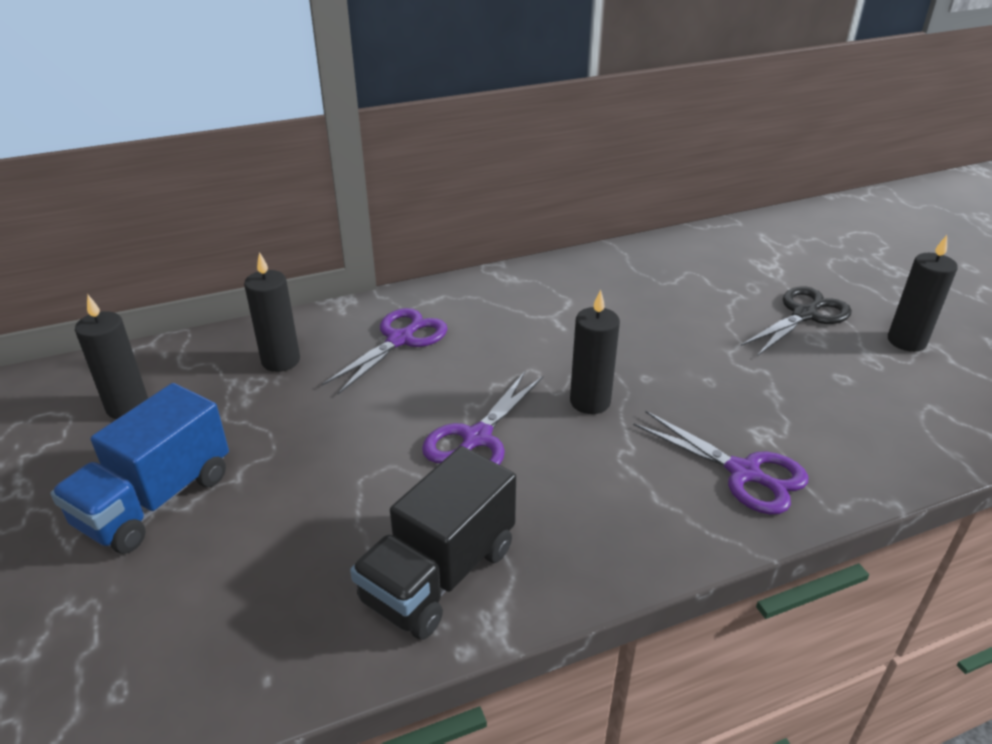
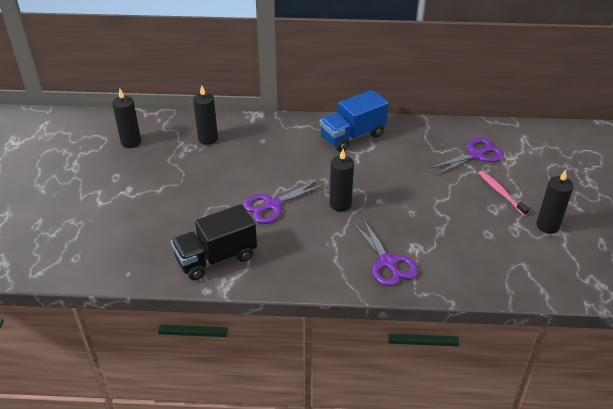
camera: 25 degrees right, 5 degrees up
(155, 500) = (122, 189): blue truck -> blue truck (352, 136)
(400, 340) = (270, 144): purple scissors -> purple scissors (476, 155)
(804, 315) = (501, 193): black scissors -> pink toothbrush

